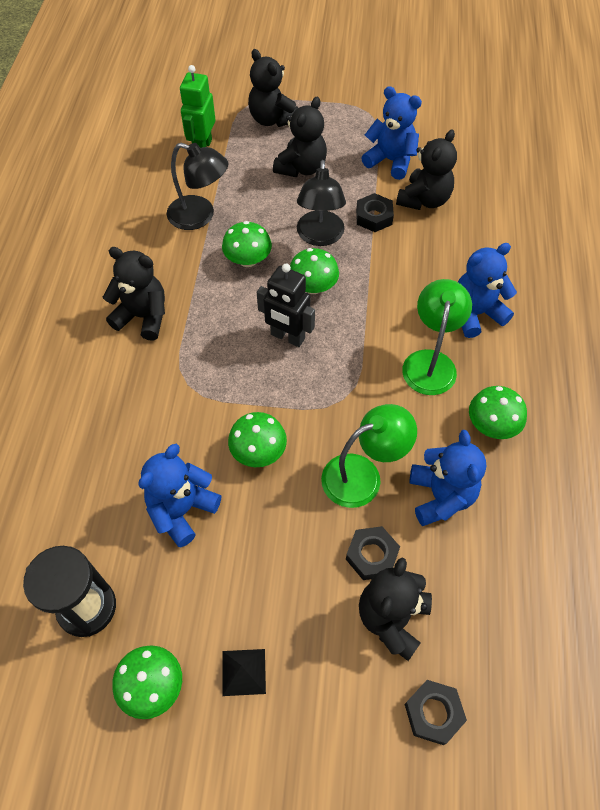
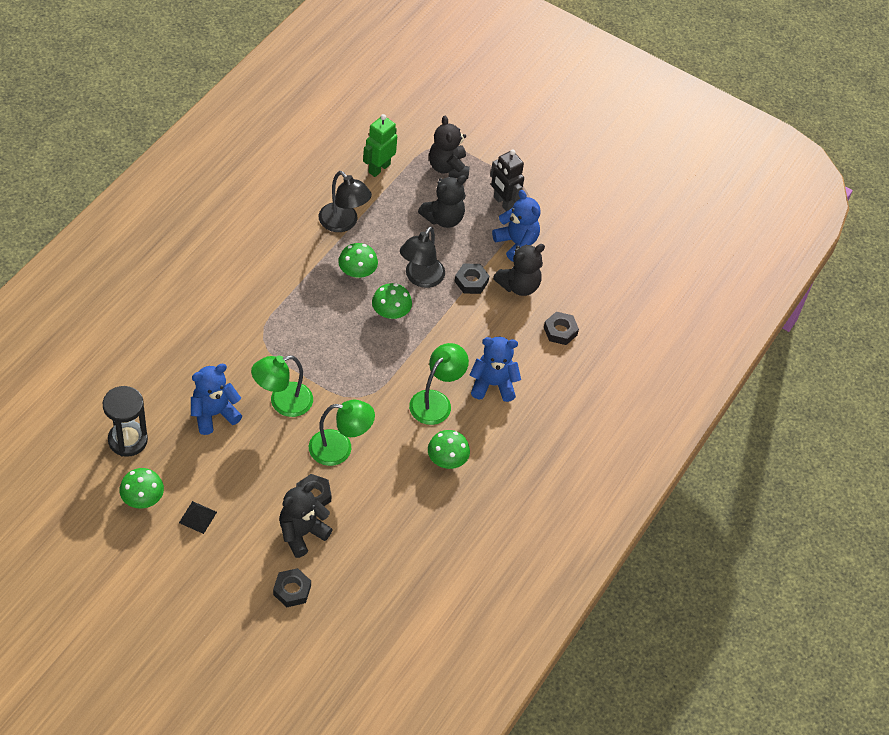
camera: 20 degrees right, 5 degrees down
(143, 317) = (260, 279): black teddy bear -> none
(258, 451) = (282, 402): green mushroom -> green lamp
(287, 337) = (349, 339): black robot -> black robot (503, 203)
(440, 496) = (380, 484): blue teddy bear -> none
(498, 226) = (560, 331): none -> black nut

